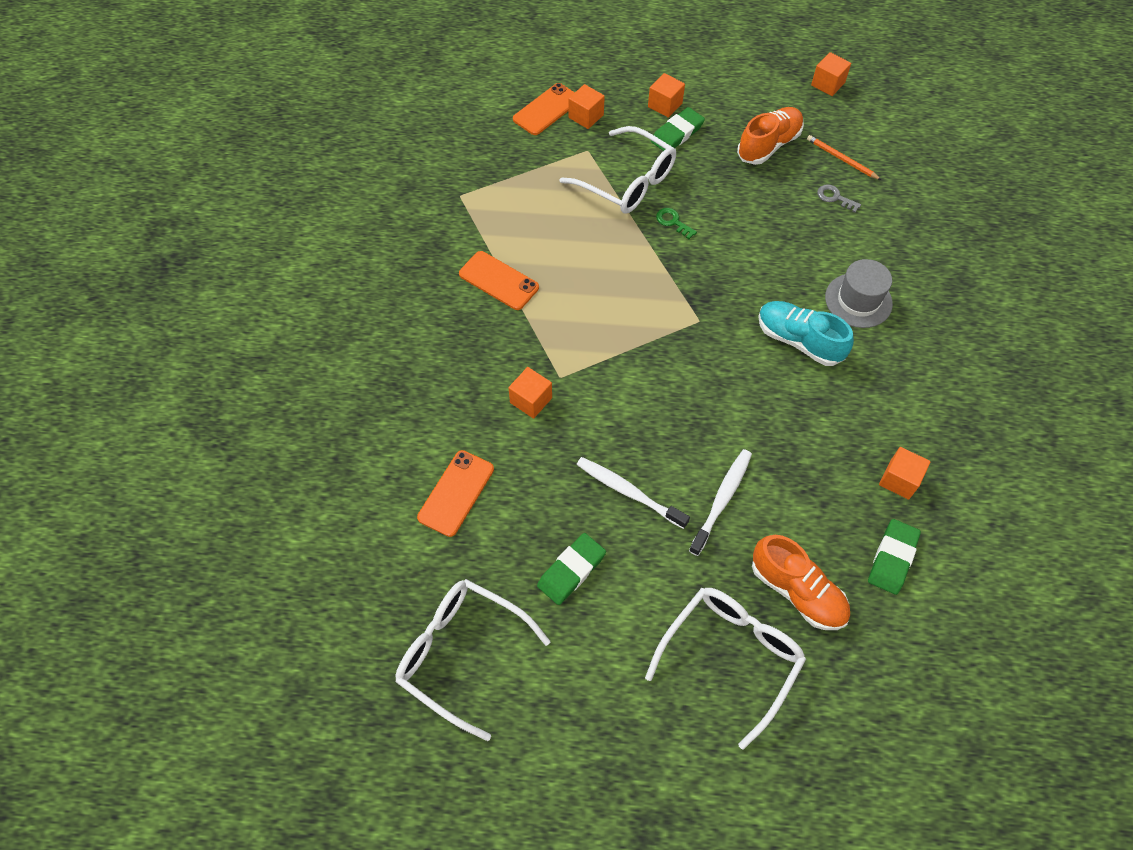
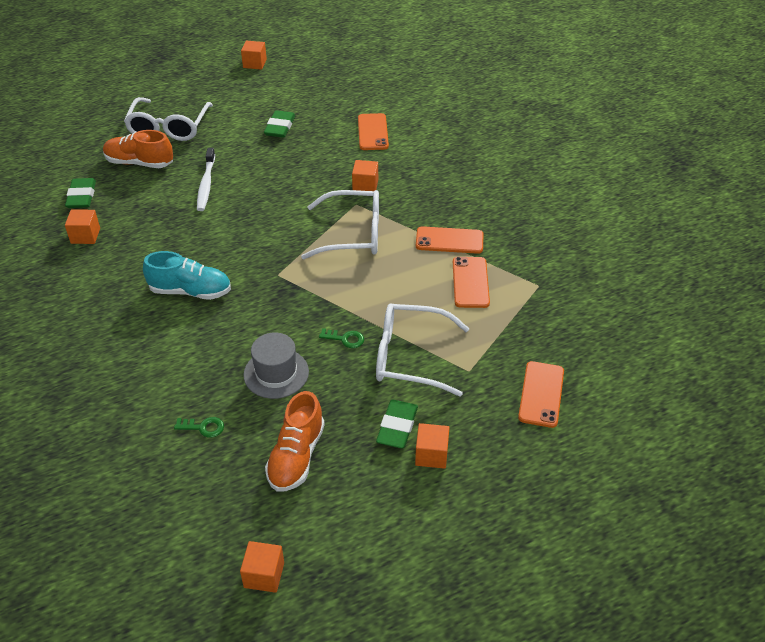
camera: 150 degrees right, 15 degrees down
(461, 654) = (315, 84): white glasses -> white glasses (353, 234)
(518, 226) = (470, 282): none -> orange phone
(586, 116) = (499, 404): orange cube -> orange cube (254, 63)
(628, 492) = (268, 167): white toothbrush -> none
(835, 198) = (203, 427): grey key -> green key
(841, 159) = (211, 475): orange pencil -> none
(858, 300) = (150, 340): grey hat -> grey hat (276, 373)

